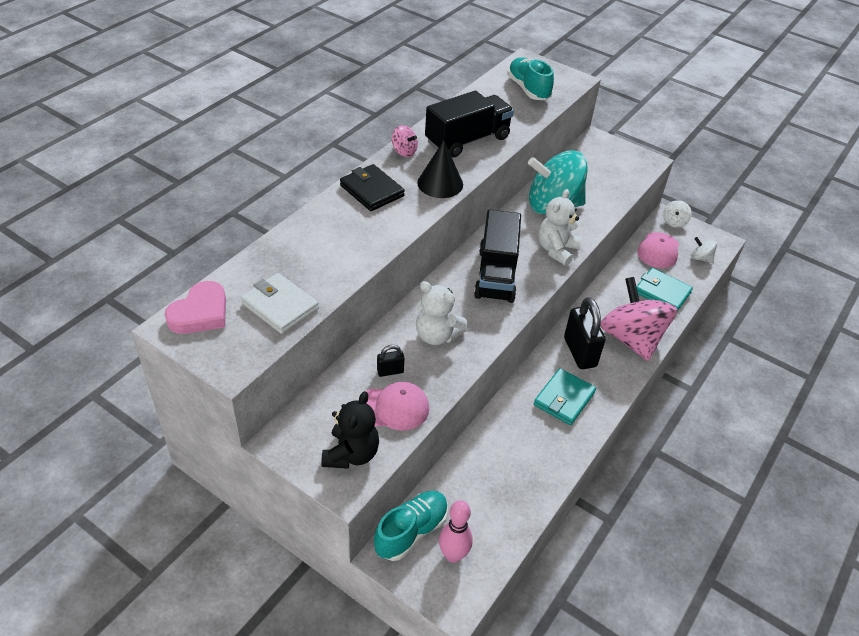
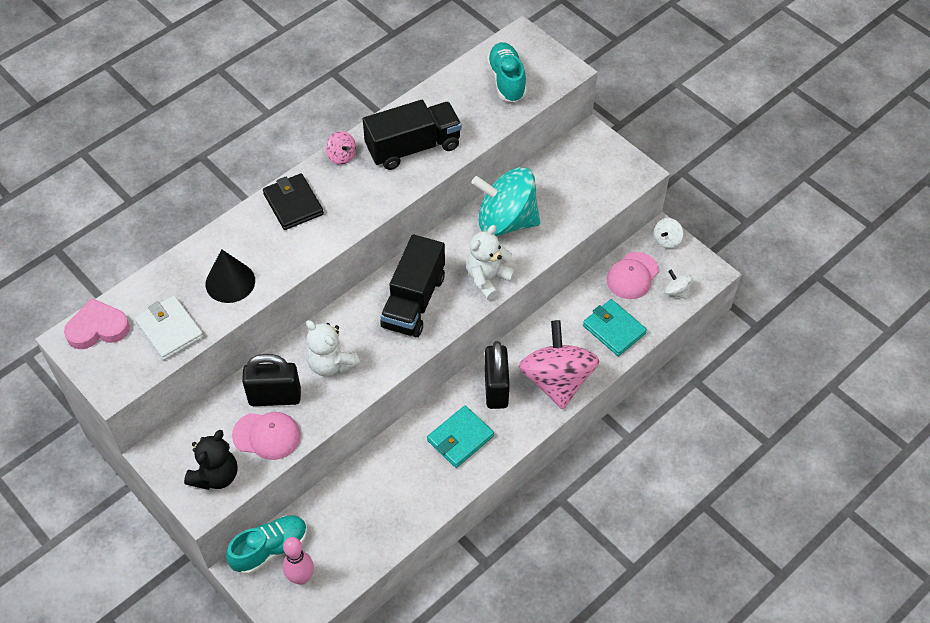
camera: 15 degrees right, 10 degrees up
(200, 313) = (98, 328): pink heart -> pink heart turned 150 degrees counterclockwise
(390, 371) = (275, 397): black padlock -> black padlock, size x2.09
(440, 183) = (365, 202): black cone -> black cone (230, 282)

